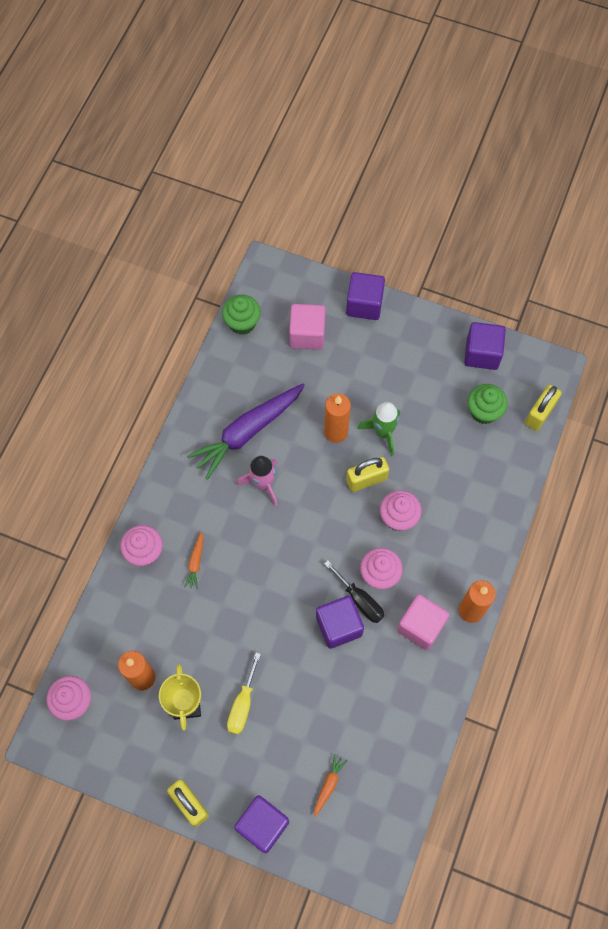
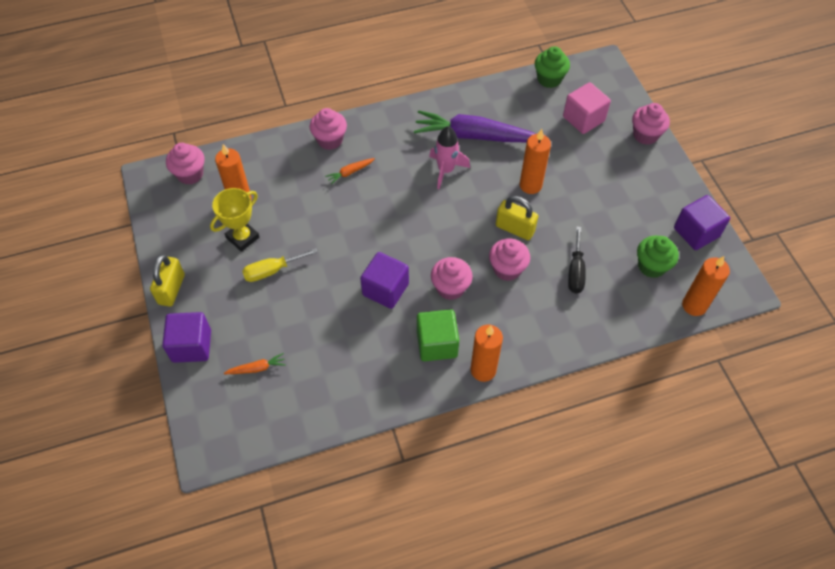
camera: 50 degrees right, 10 degrees down
(360, 600) = (418, 289): black screwdriver -> black screwdriver (575, 271)
(364, 304) = (645, 135): purple cube -> pink cupcake
(383, 432) = (562, 213): green rocket -> none
(421, 626) = (437, 344): pink cube -> green cube
(540, 414) = (694, 305): yellow padlock -> orange candle

